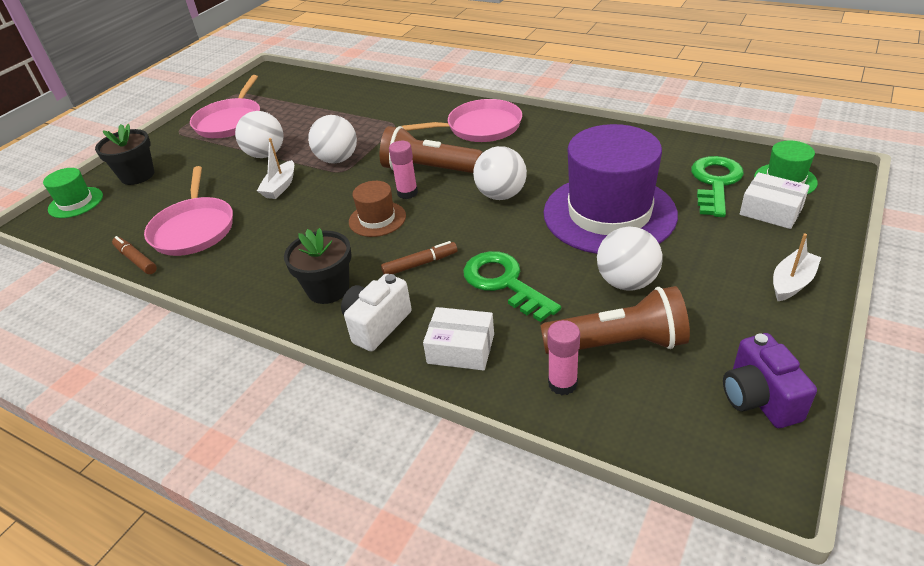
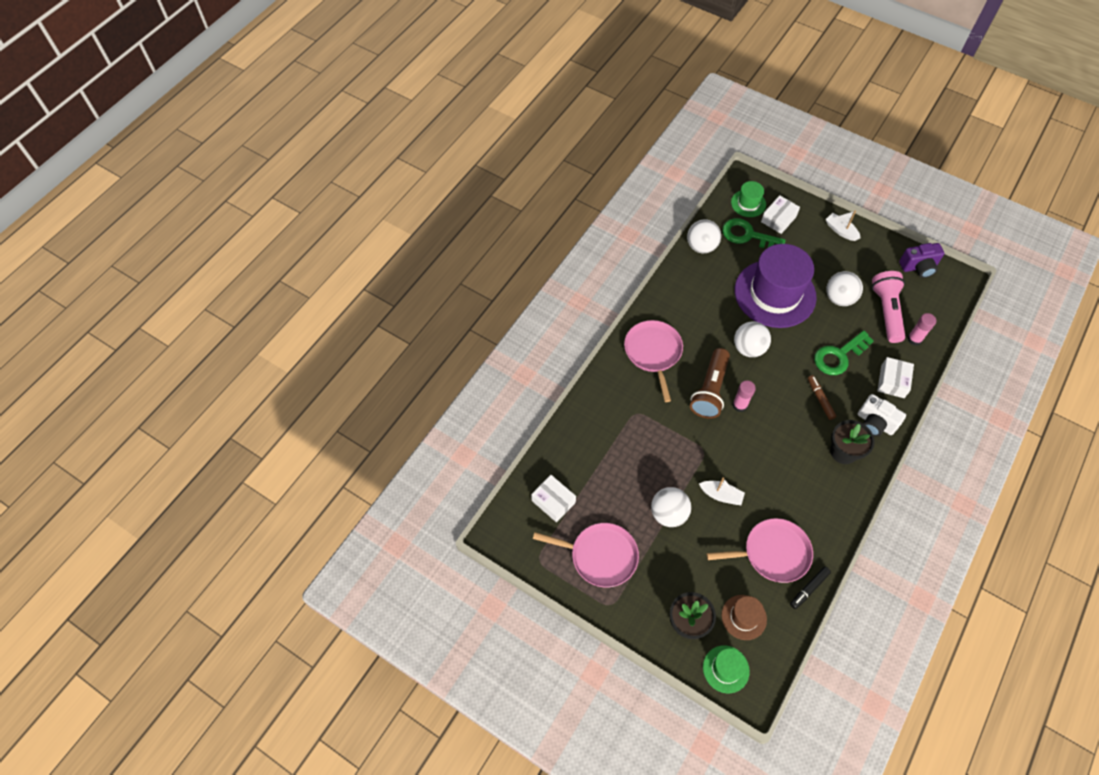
camera: 90 degrees left, 20 degrees up
(136, 260) = (809, 589): brown marker -> black marker
(295, 92) = (553, 501): none -> white box
(337, 159) = (686, 455): white ball -> white ball (701, 246)
(377, 219) = (770, 424): brown hat -> brown hat (744, 617)
(618, 344) = (886, 311): brown flashlight -> pink flashlight

